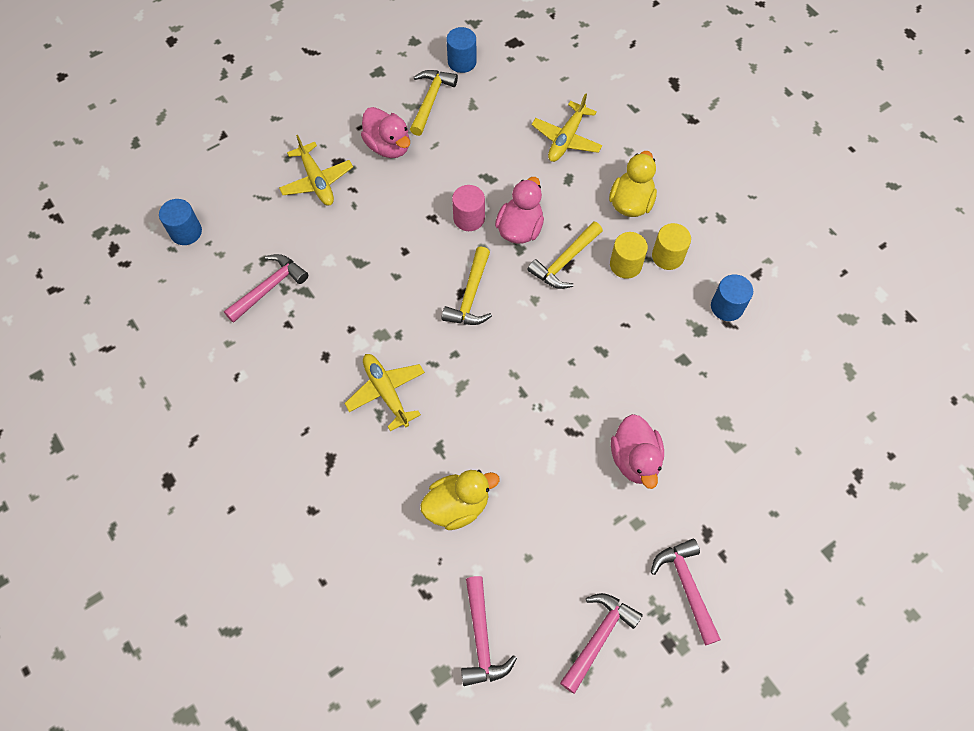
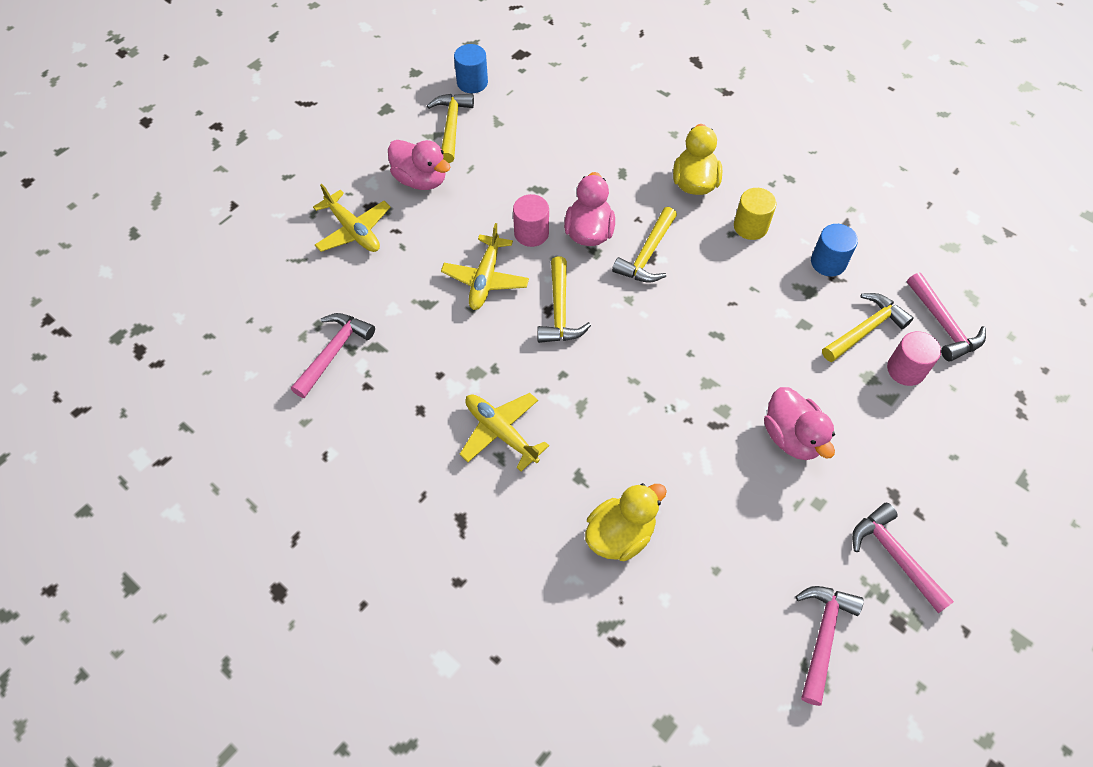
camera: 15 degrees left, 5 degrees down
(186, 232) = (220, 314): blue cylinder -> none
(481, 638) = (696, 673): pink hammer -> pink hammer (943, 324)
(566, 139) = (606, 135): yellow plane -> yellow plane (485, 279)
(625, 265) = (711, 244): yellow cylinder -> none
(737, 377) = (865, 329): none -> yellow hammer
(760, 424) = (905, 369): none -> pink cylinder

